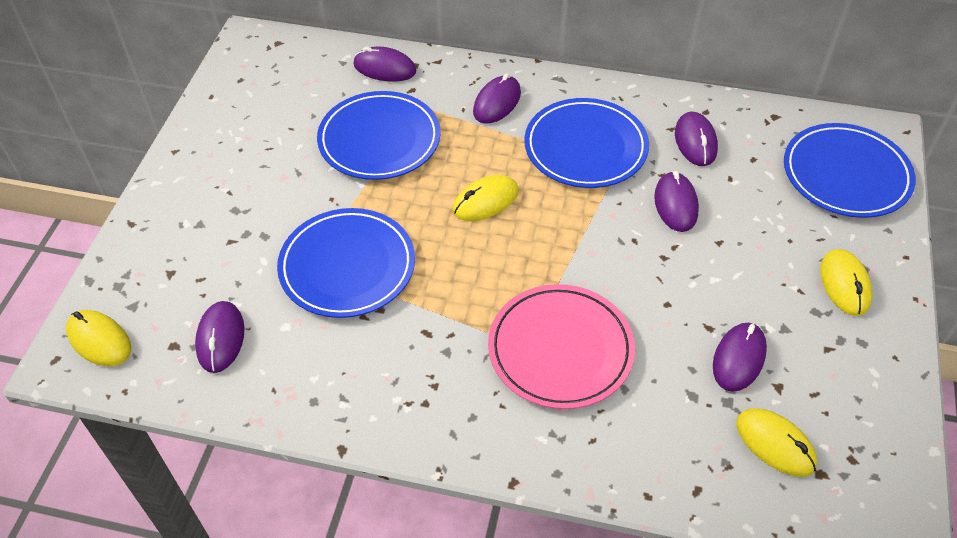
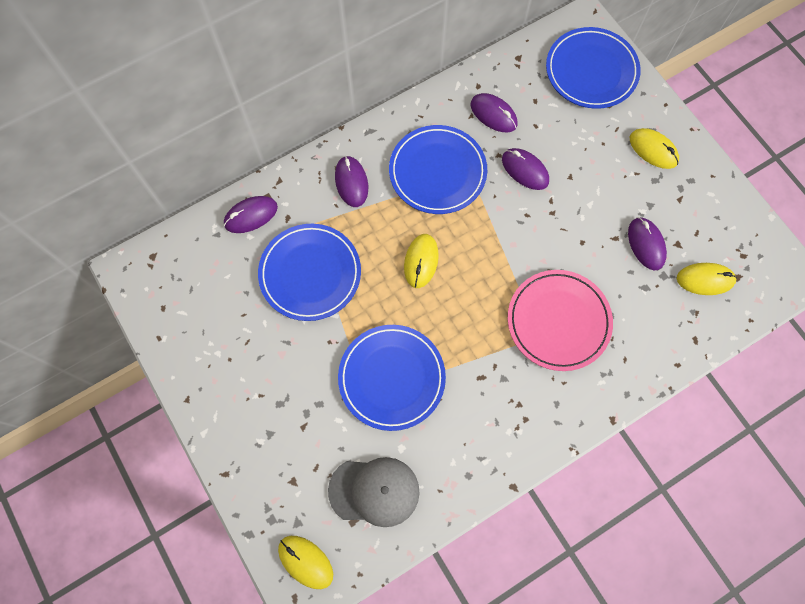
camera: 45 degrees left, 20 degrees up
(99, 340) = (305, 562): yellow mouse -> yellow mouse turned 45 degrees clockwise
(220, 338) = (374, 491): purple mouse -> grey cap

